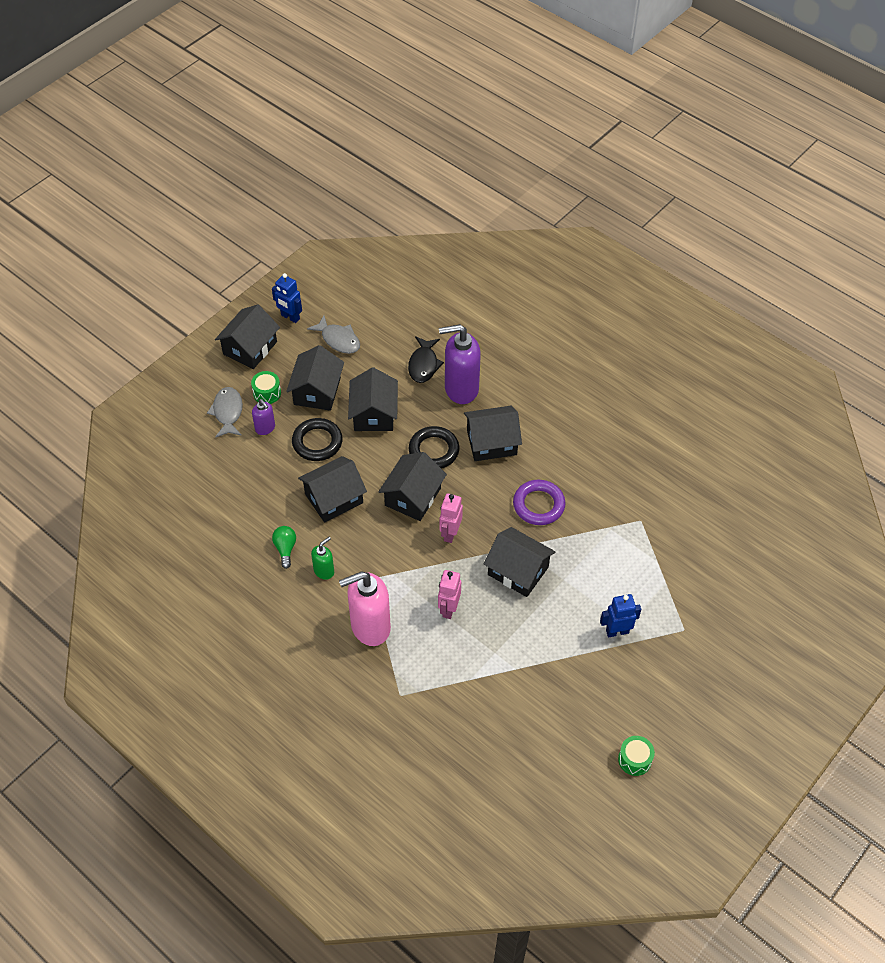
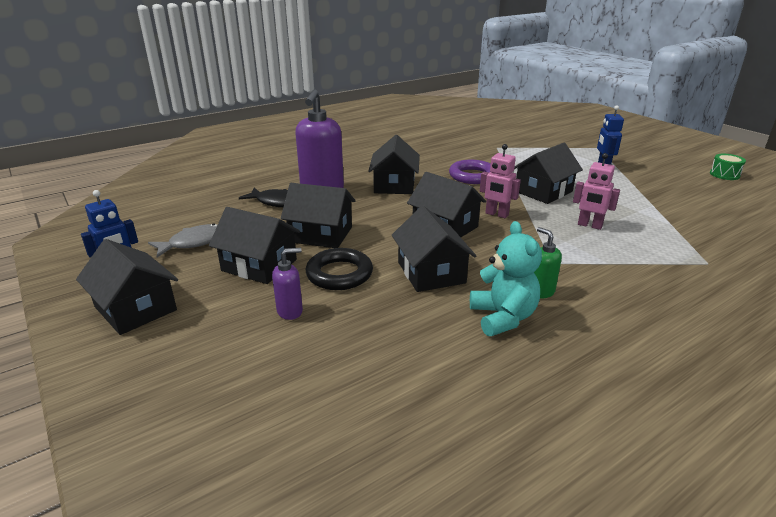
camera: 75 degrees left, 25 degrees down
(228, 412) = (235, 343): grey fish -> none
(267, 393) = (230, 303): green drum -> none
(285, 549) = (503, 317): green light bulb -> turquoise teddy bear
(370, 627) = (620, 270): pink soap dispenser -> none
(434, 450) = (390, 210): black ring -> none

